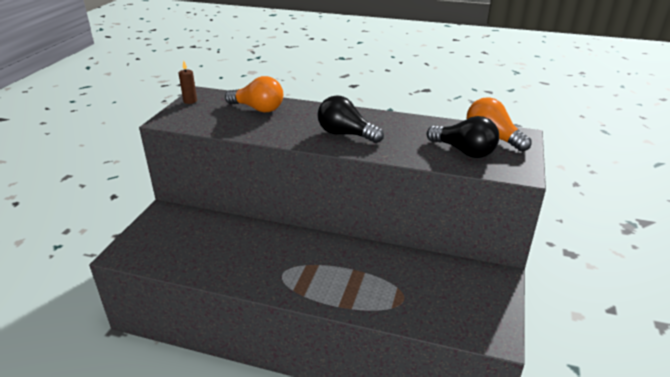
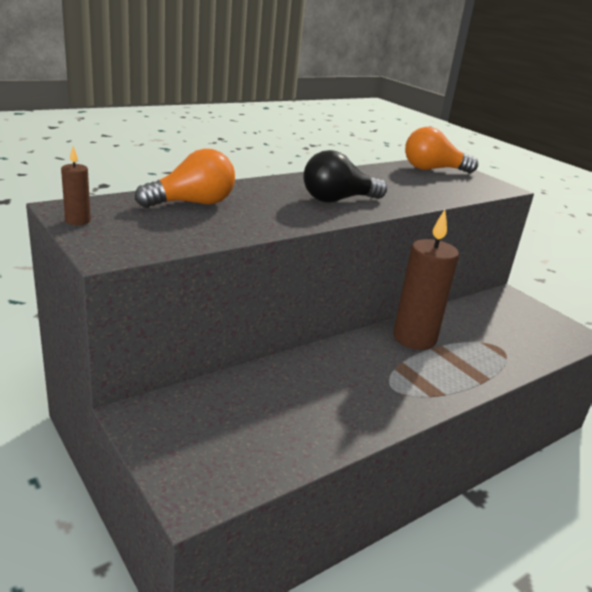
camera: 55 degrees left, 5 degrees down
(355, 258) = (414, 338): none -> brown candle
(464, 151) = (443, 184): black light bulb -> none

